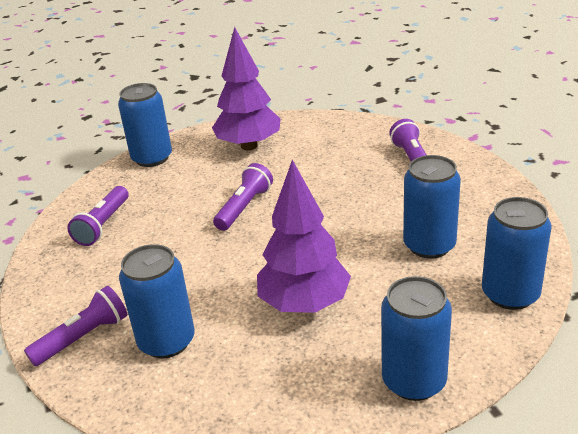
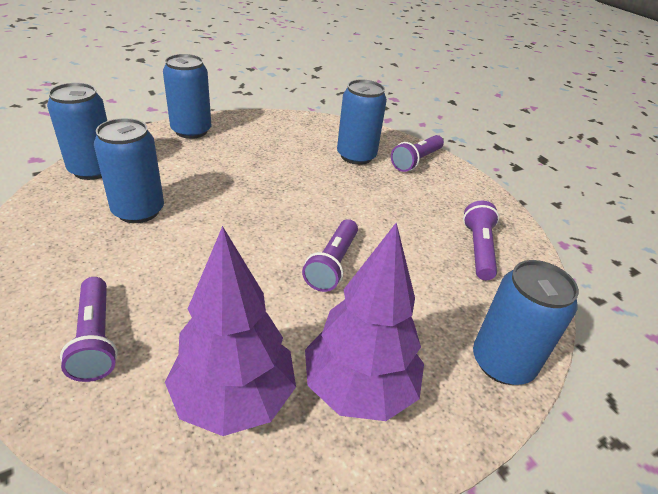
camera: 165 degrees right, 5 degrees up
(304, 304) = (260, 171): purple tree -> purple tree (234, 398)

